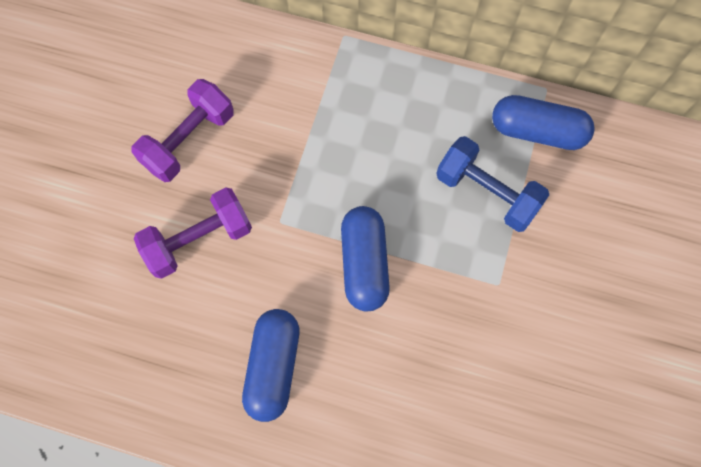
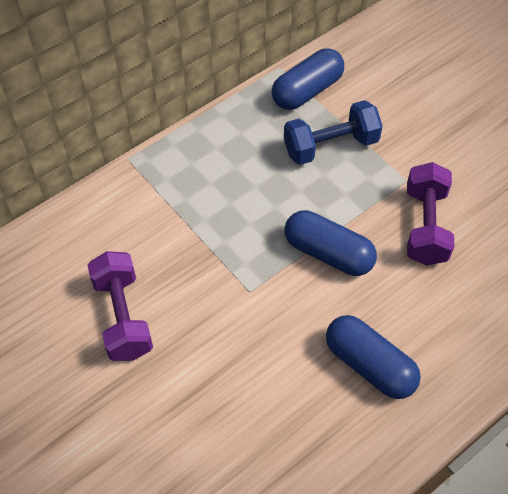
camera: 55 degrees left, 15 degrees down
(198, 240) = (219, 359): purple dumbbell -> purple dumbbell (425, 226)

